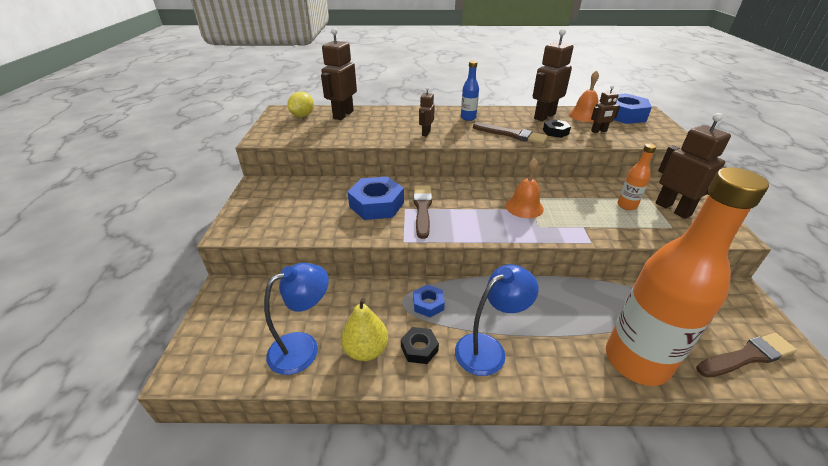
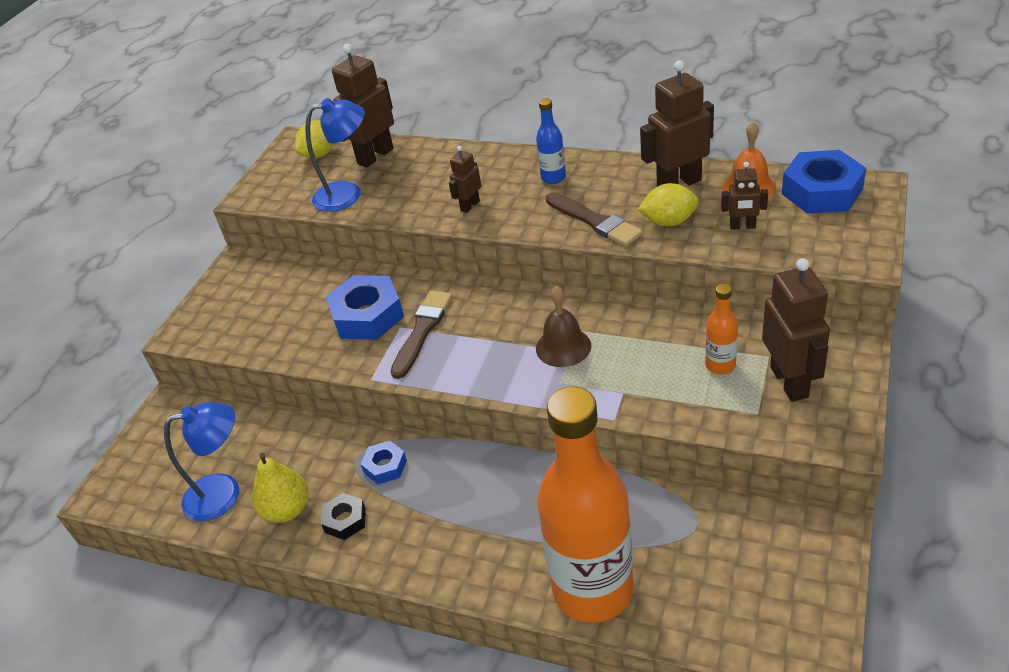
camera: 25 degrees right, 5 degrees up
(488, 349) = (423, 537): blue lamp -> blue lamp (347, 194)
(524, 207) = (563, 347): orange bell -> brown bell
(555, 132) = (669, 222): black nut -> yellow lemon
(747, 356) = (747, 616): brown brush -> none

